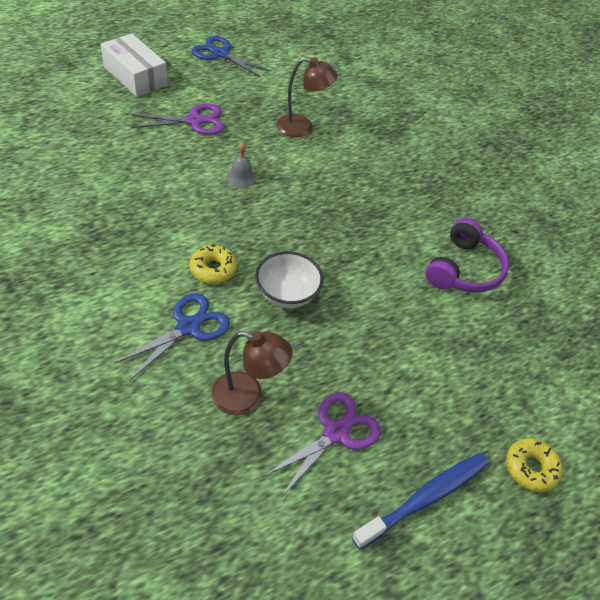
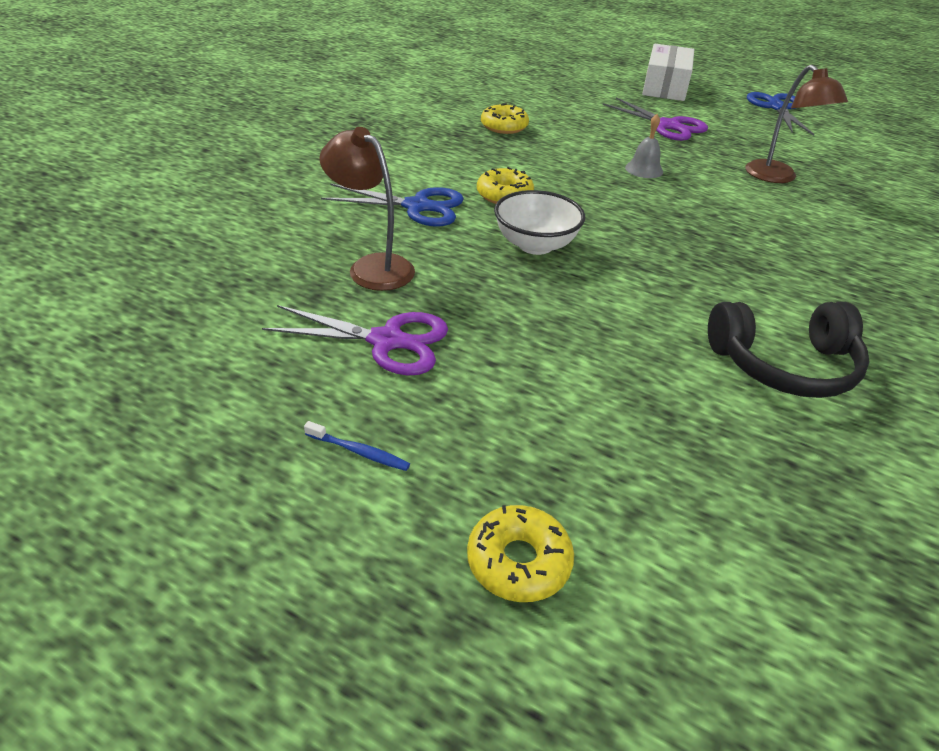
camera: 60 degrees right, 10 degrees down
(111, 203) = (504, 126): none -> yellow donut
(247, 397) = (372, 267): brown lamp -> brown lamp turned 150 degrees clockwise
(425, 498) = (359, 452): blue toothbrush -> blue toothbrush, size x0.43
(464, 269) = (784, 365): purple headphones -> black headphones

